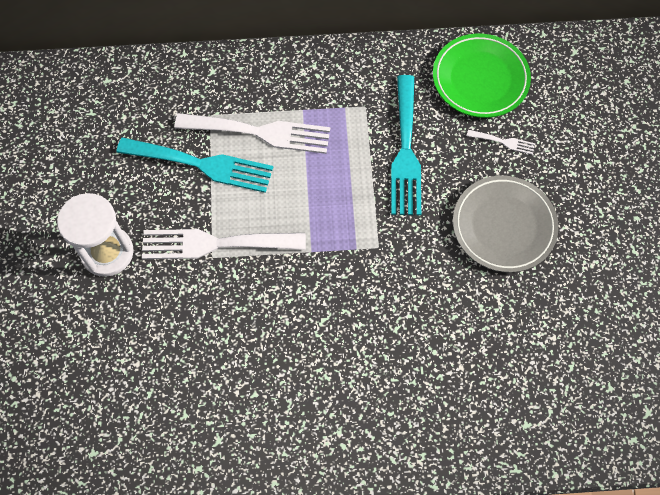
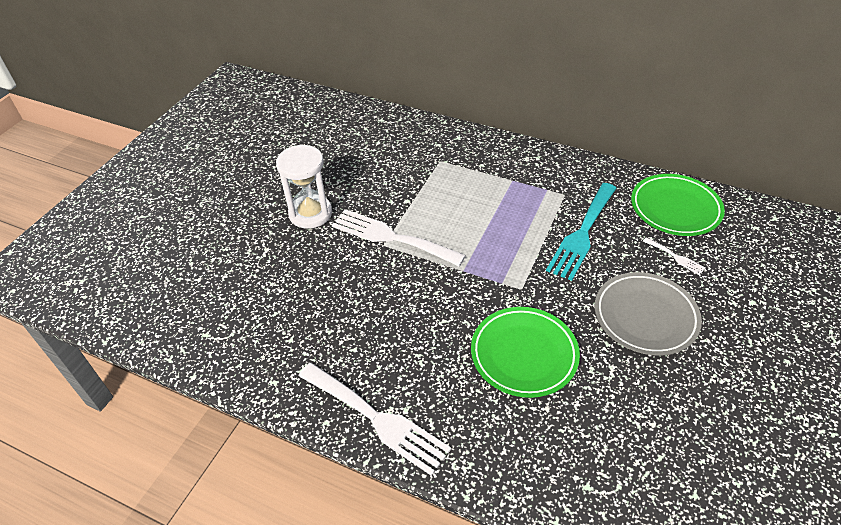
camera: 30 degrees right, 20 degrees down
(202, 165) = (414, 187): turquoise fork -> none
(260, 132) = (471, 183): white fork -> white fork (377, 419)
(415, 321) = (524, 354): none -> green plate

